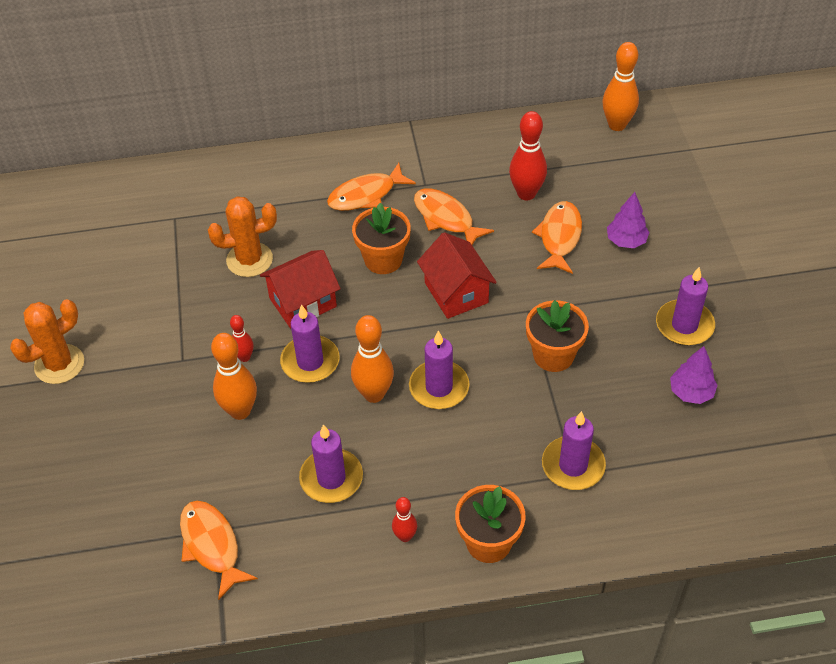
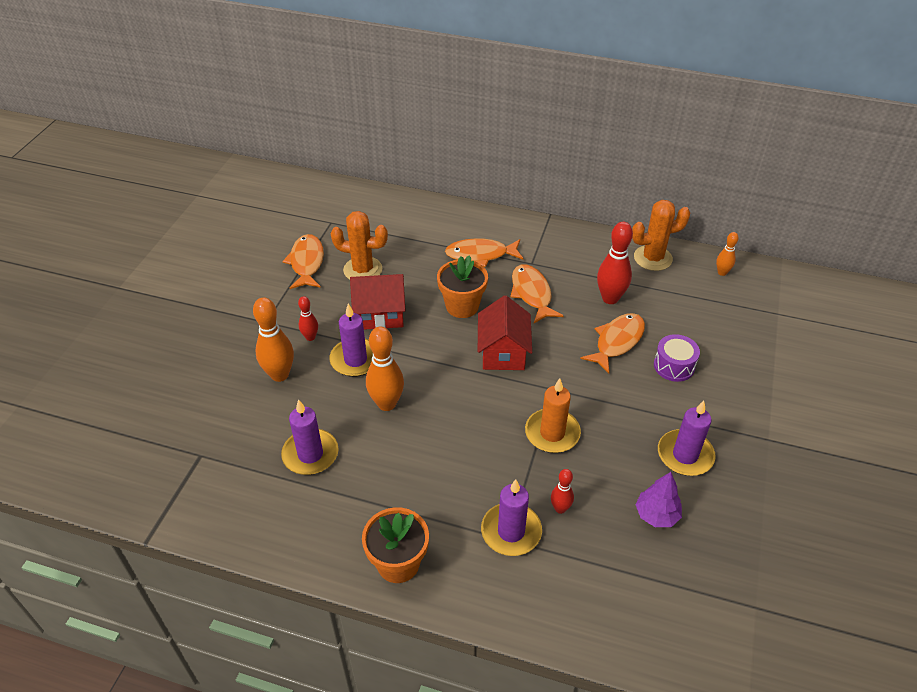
camera: 25 degrees right, 5 degrees down
(59, 364) = (182, 292): orange cactus -> orange cactus (652, 258)
(212, 545) = (189, 466): orange fish -> orange fish (307, 262)
(405, 536) = (335, 526): red bowling pin -> red bowling pin (560, 508)
(439, 387) = (441, 420): purple candle -> none
(553, 355) = (552, 433): orange flower pot -> orange candle
(617, 125) = (722, 272): orange bowling pin -> orange bowling pin, size x0.55
(626, 241) = (674, 366): purple tree -> purple drum

